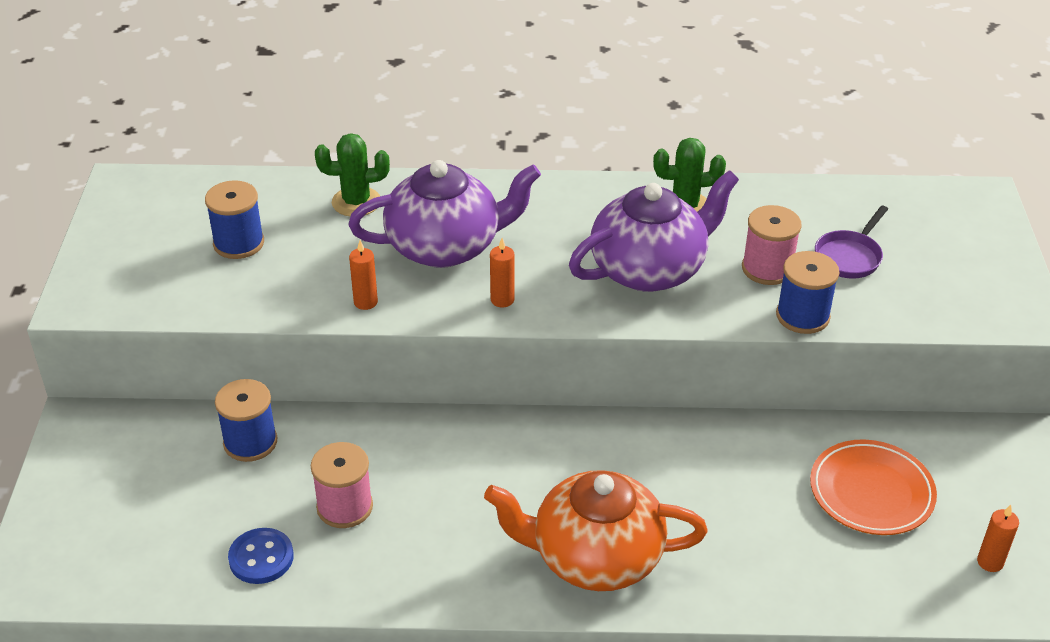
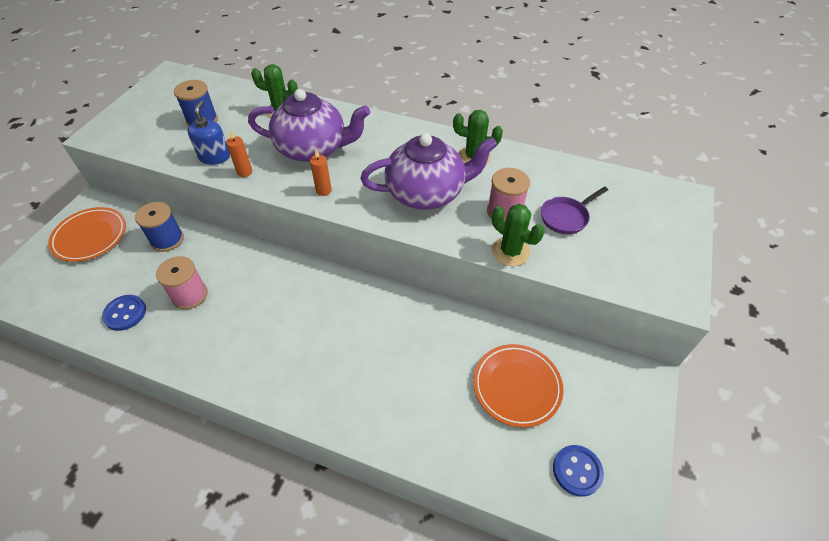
camera: 20 degrees right, 10 degrees up
(116, 470) = (90, 237): none -> orange plate
(302, 291) = (215, 157): none -> blue soap dispenser
(594, 557) = (310, 376): orange teapot -> none
(802, 316) = (510, 251): blue spool -> green cactus
(990, 562) = (577, 471): orange candle -> blue button

